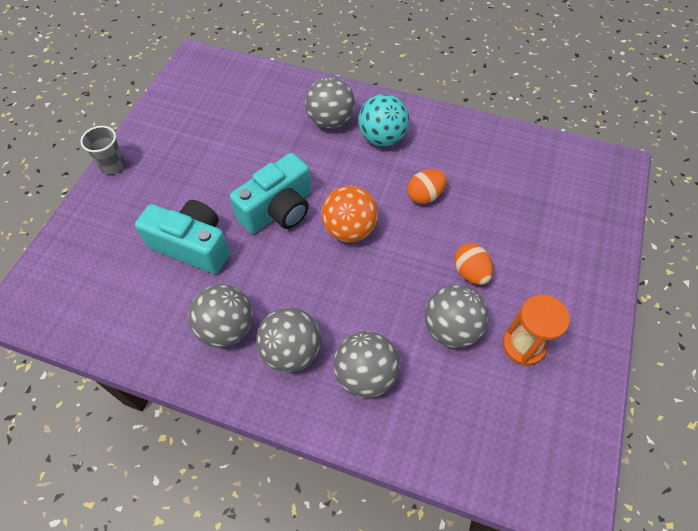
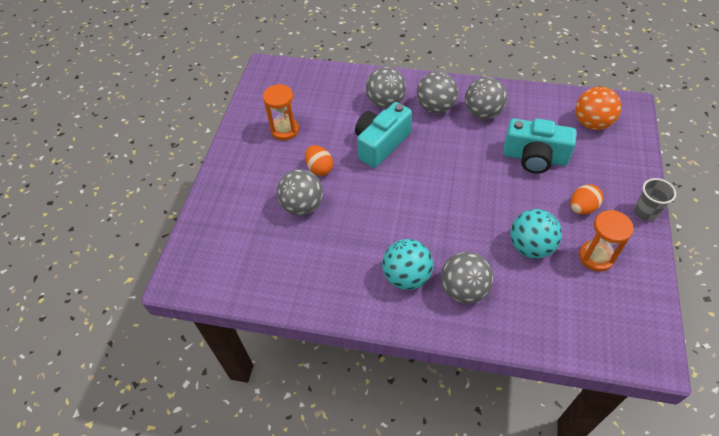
camera: 175 degrees right, 5 degrees down
(193, 131) = (596, 257): none -> orange hourglass
(250, 148) = (530, 246): none -> turquoise ball
(278, 210) = (480, 193): turquoise camera -> turquoise camera (381, 144)
(349, 229) = (417, 186): orange ball -> orange ball (591, 123)
(424, 196) = (359, 223): orange egg -> orange egg (582, 208)
(451, 328) = (333, 133): grey ball -> grey ball (302, 205)

